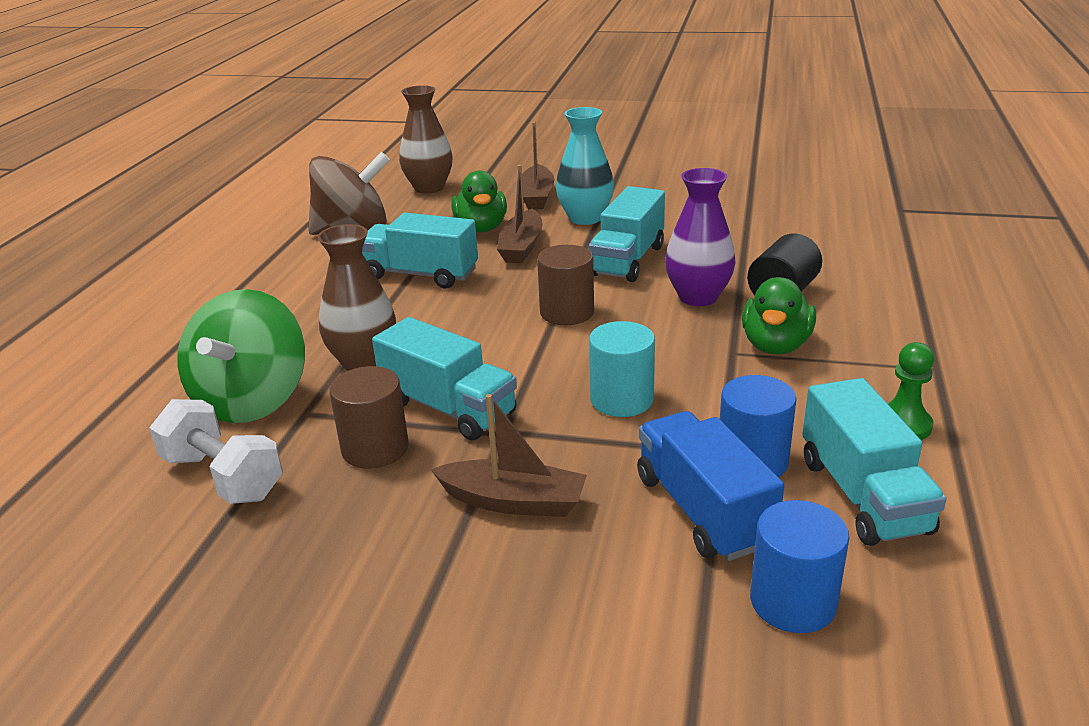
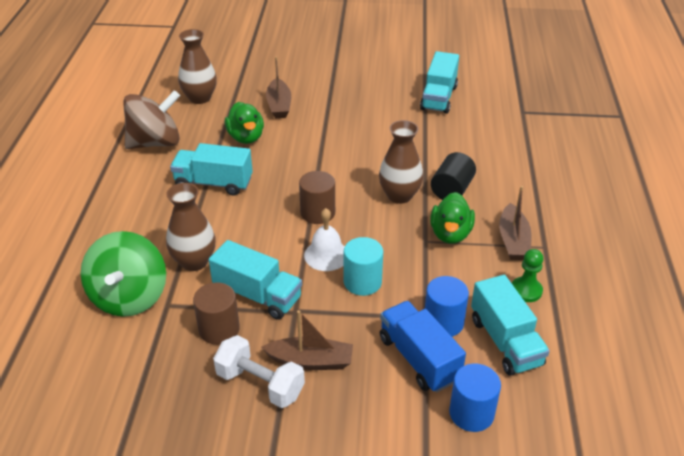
camera: 10 degrees left, 10 degrees up
(223, 477) = (130, 357): white dumbbell -> white dumbbell (260, 384)
(521, 247) = (277, 155): brown boat -> brown boat (513, 240)
(569, 363) = (326, 255): none -> white bell
(585, 218) = (316, 126): turquoise vase -> none
(627, 260) = (350, 165): turquoise truck -> turquoise truck (439, 97)
(698, 297) = (399, 195): purple vase -> brown vase

